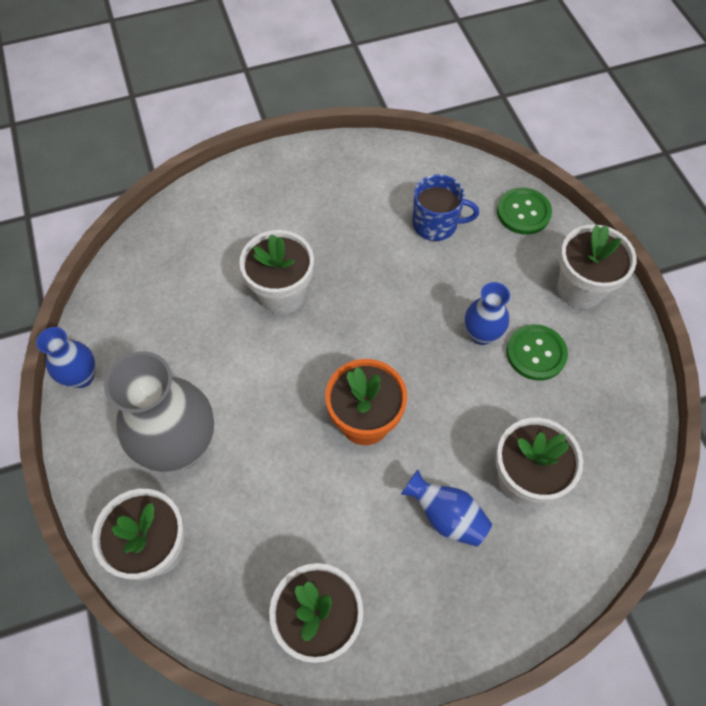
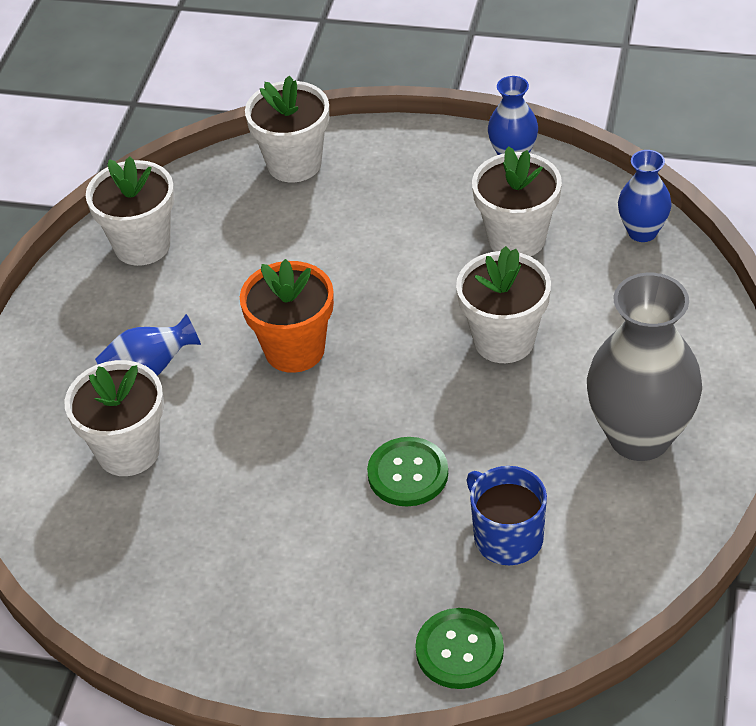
camera: 125 degrees right, 15 degrees down
(181, 446) = (380, 205): grey vase -> grey vase (639, 437)
(436, 224) = (507, 537): blue mug -> blue mug turned 105 degrees clockwise
(481, 334) = (315, 502): blue vase -> blue vase (642, 232)
(536, 353) = (250, 543): green button -> green button (408, 473)
(580, 289) = (297, 644): white flower pot -> white flower pot (516, 238)

